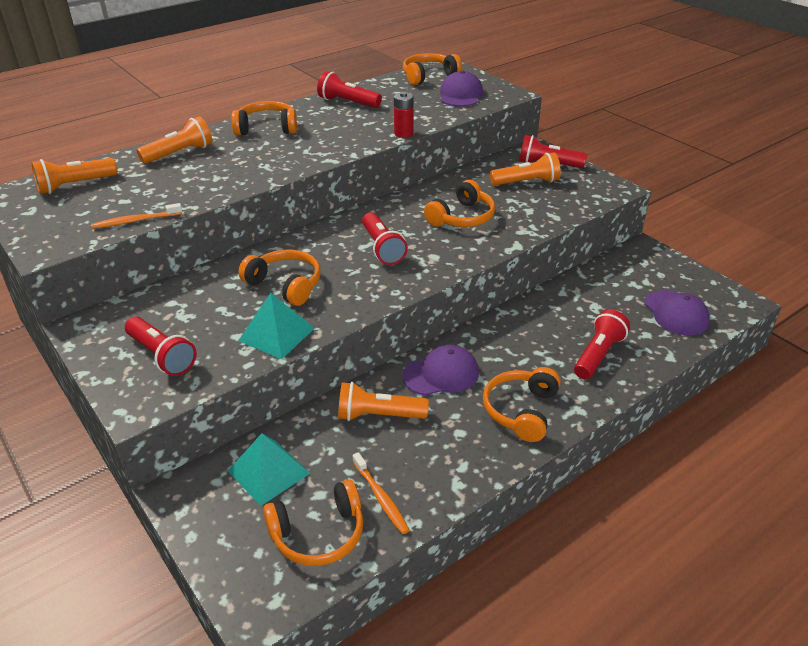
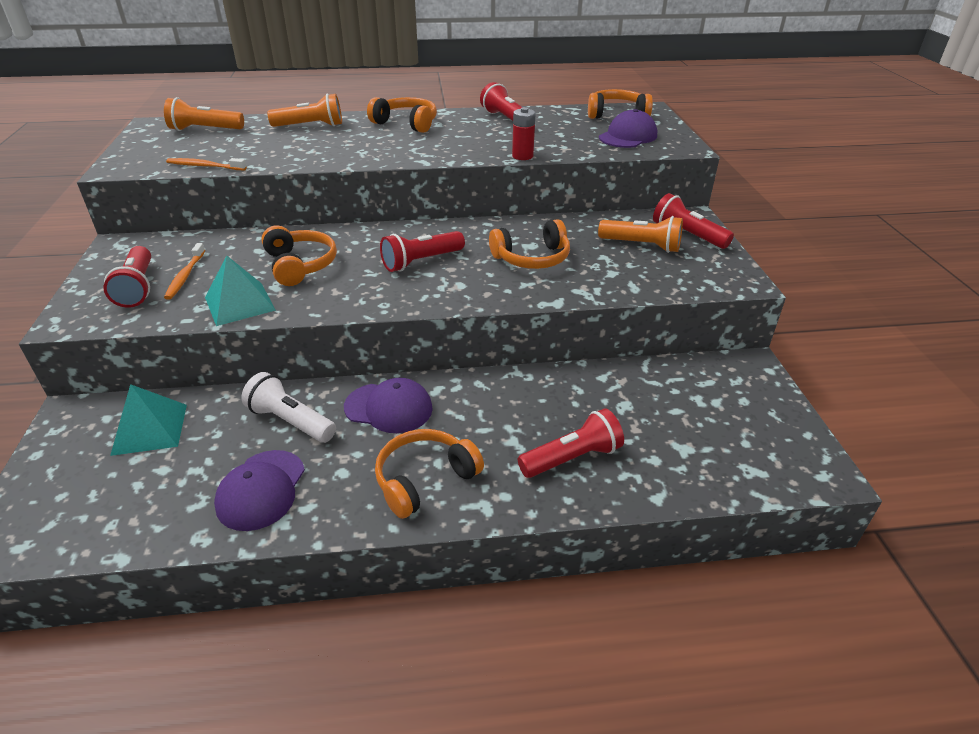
camera: 30 degrees right, 0 degrees up
(318, 534) = (119, 505): orange headphones -> none
(378, 415) = (290, 421): orange flashlight -> white flashlight
(381, 498) = (204, 499): orange toothbrush -> orange toothbrush (185, 276)
(382, 248) = (421, 262): red flashlight -> red flashlight turned 45 degrees clockwise
(676, 313) = (718, 451): purple cap -> purple cap (261, 490)

